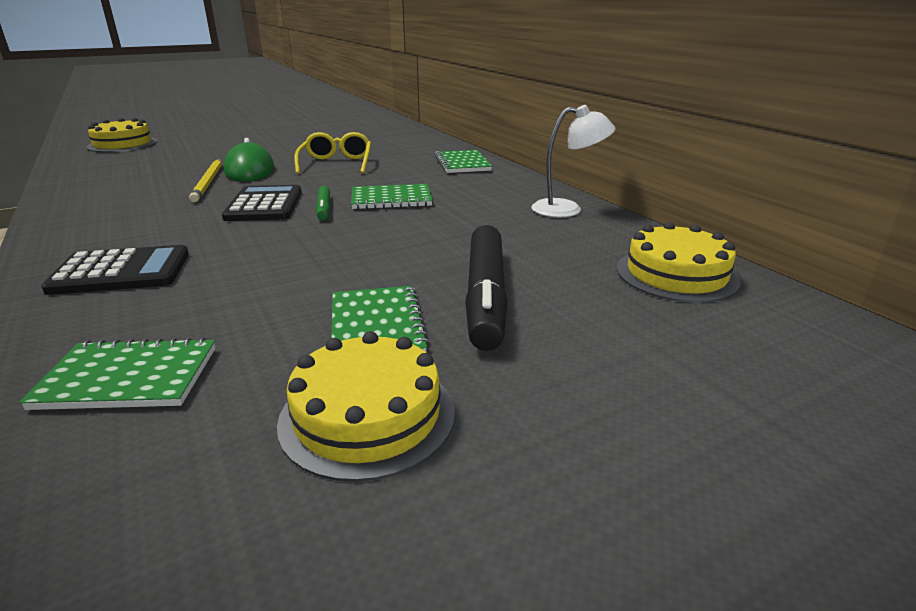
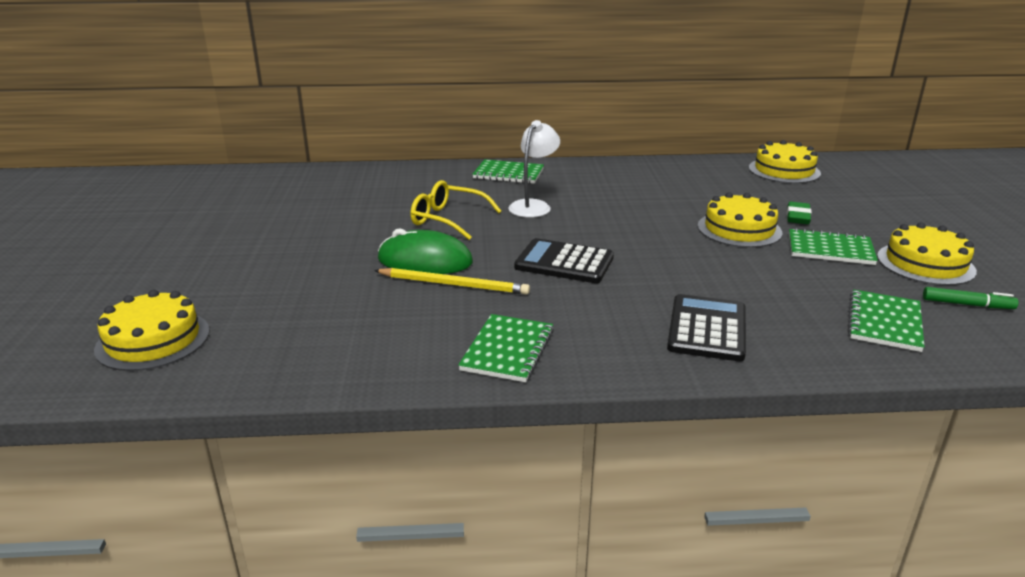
camera: 65 degrees left, 0 degrees up
(324, 209) = (596, 240): green marker -> green marker (967, 304)
(391, 199) = (591, 213): green notebook -> green notebook (508, 350)
(405, 264) = (739, 229): none -> yellow cake
(485, 296) = (798, 217): black marker -> green eraser
(567, 209) = (660, 168): white lamp -> white lamp (533, 206)

